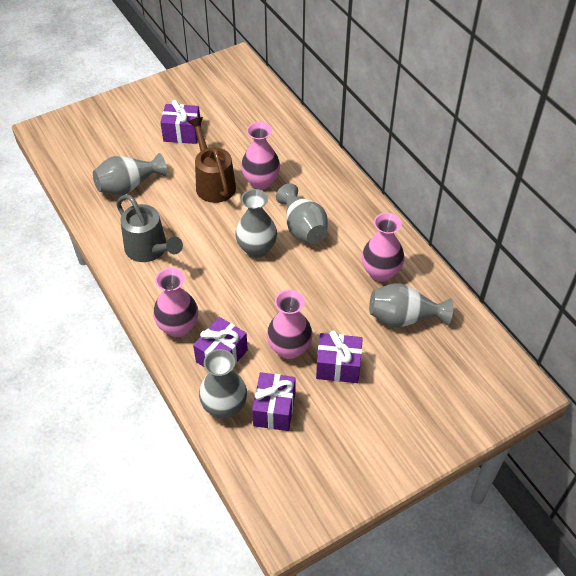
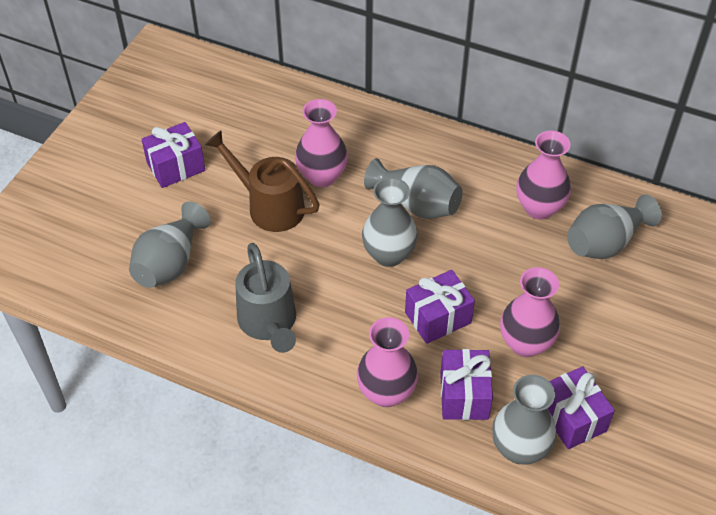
camera: 35 degrees left, 0 degrees up
(150, 250) = (269, 324): grey watering can -> grey watering can turned 60 degrees clockwise
(338, 366) = (590, 332): purple gift -> purple gift (438, 317)

